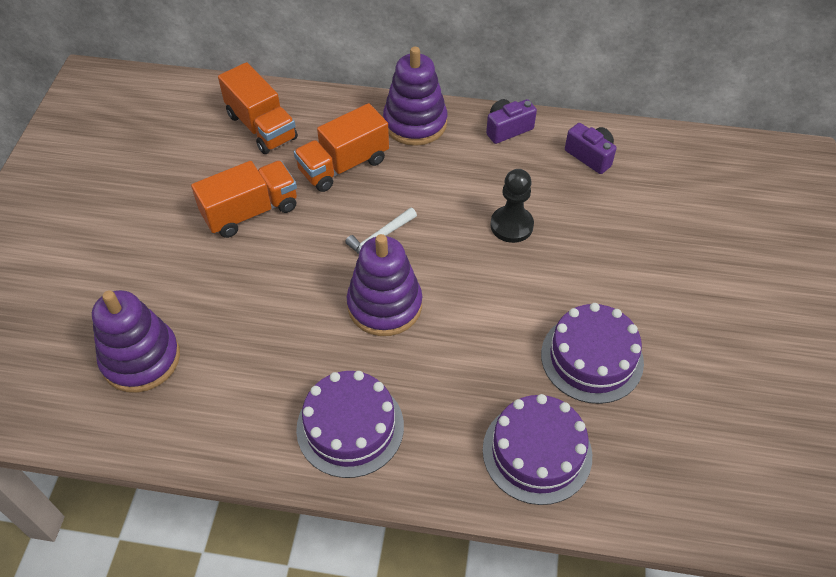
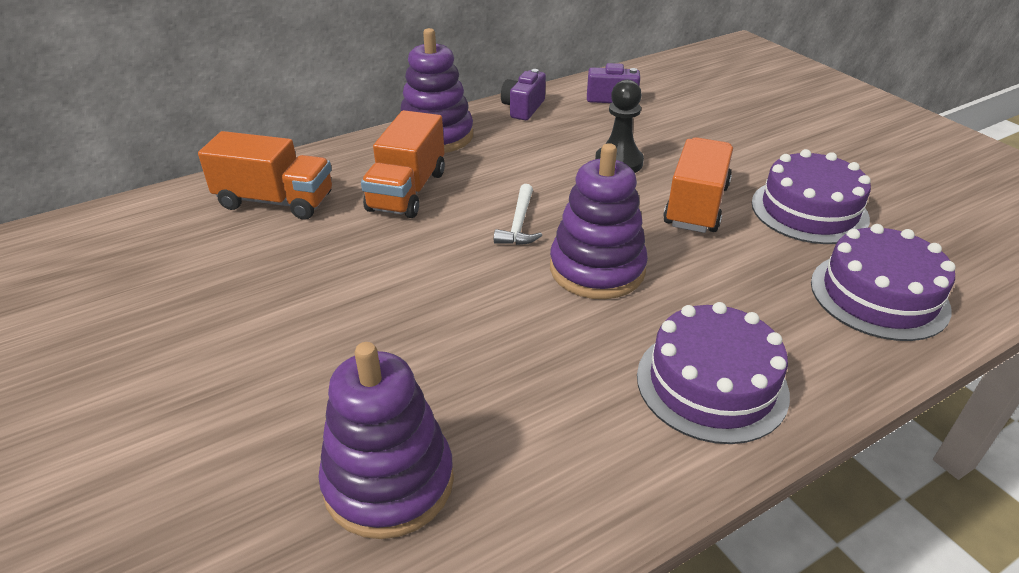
camera: 40 degrees left, 15 degrees down
(250, 212) = (352, 270): orange truck -> orange truck (696, 206)

